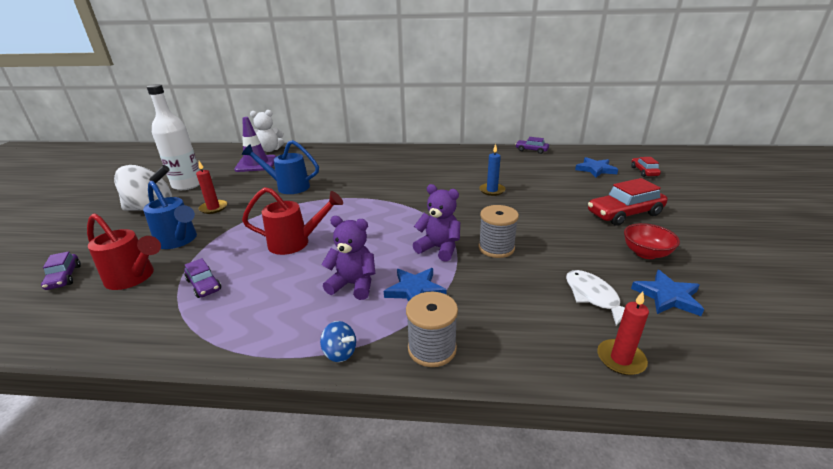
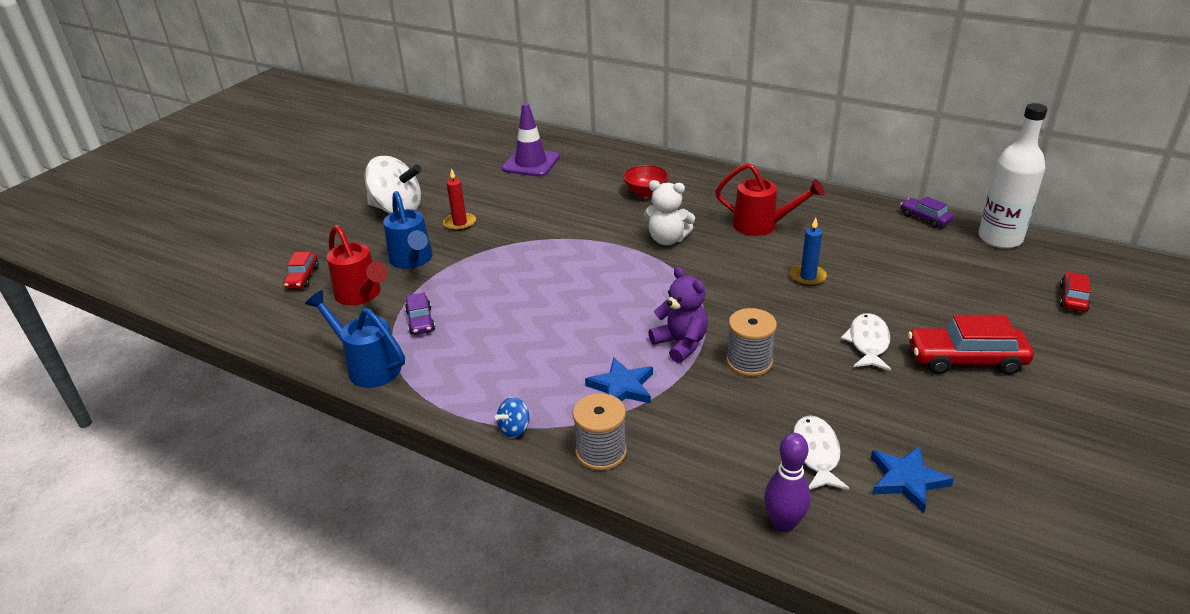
camera: 25 degrees right, 5 degrees up
(64, 277) = (302, 277): purple car -> red car
(187, 185) = (443, 181): white bottle -> white bottle (1000, 238)
(270, 150) = (556, 141): white teddy bear -> white teddy bear (667, 239)
(288, 187) = (553, 210): blue watering can -> blue watering can (368, 366)
(295, 243) = (527, 294): red watering can -> red watering can (762, 225)
(340, 353) = (514, 429): blue spinning top -> blue spinning top turned 75 degrees clockwise
(353, 285) = (562, 362): purple teddy bear -> none
(561, 218) = (868, 343): none -> white fish
(595, 169) = (996, 276): blue star -> none
(620, 359) = (783, 523): red candle -> purple bowling pin
(645, 253) = (936, 422): red bowl -> red bowl (646, 192)

